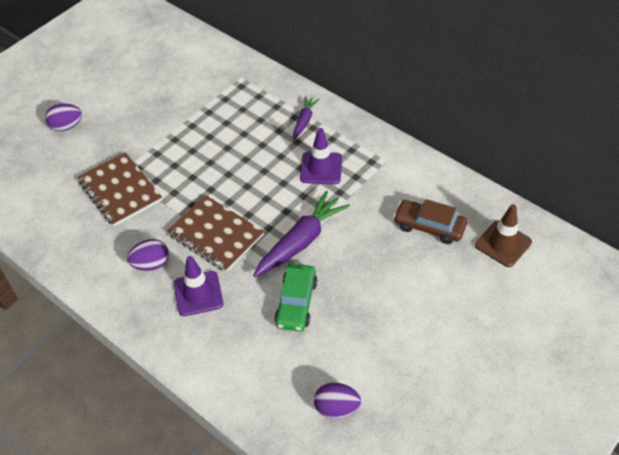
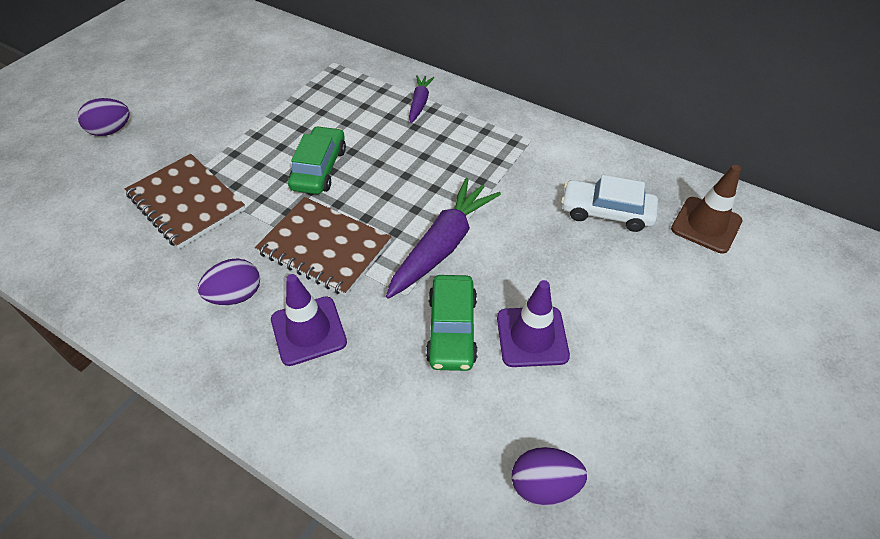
camera: 10 degrees left, 0 degrees up
(219, 172) = (319, 168): none -> green car
(321, 168) = (451, 154): purple traffic cone -> purple traffic cone (532, 336)
(429, 226) = (606, 212): brown car -> white car

